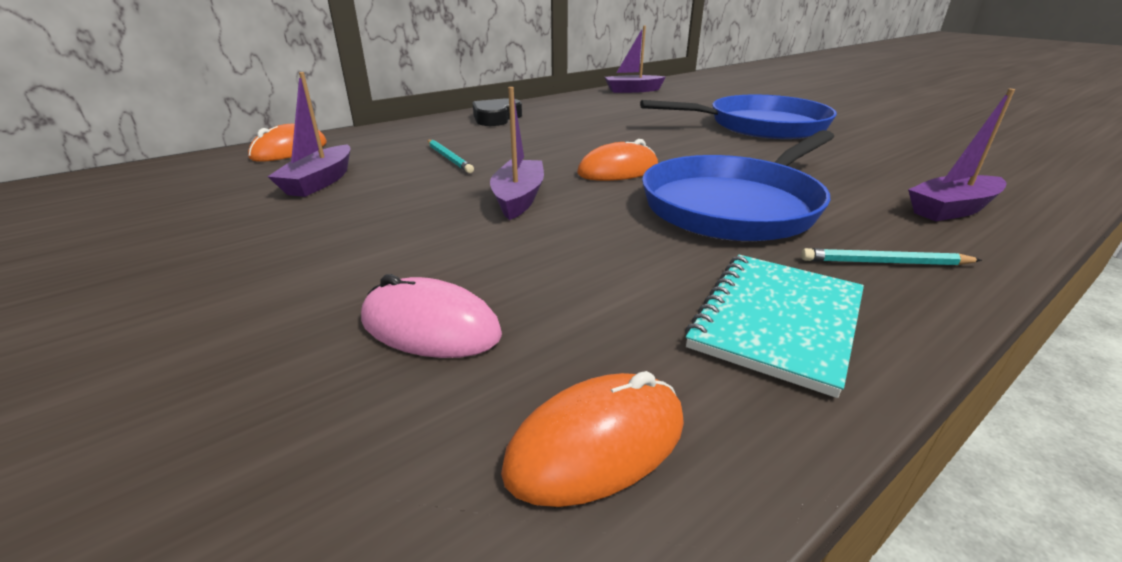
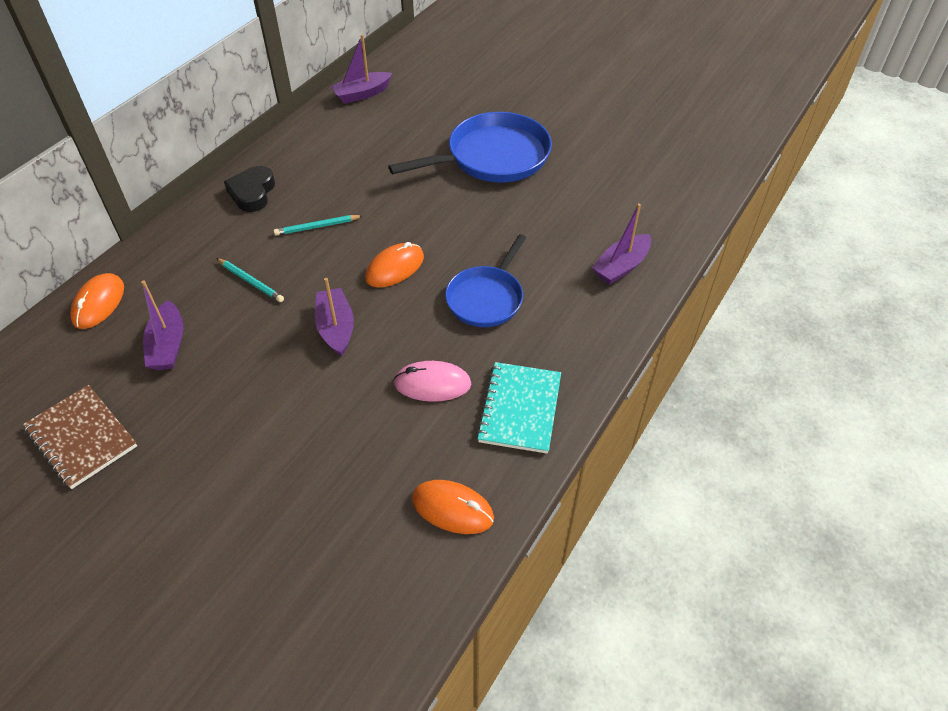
camera: 20 degrees left, 20 degrees up
(140, 227) = (81, 438): none -> brown notebook
(430, 327) = (345, 467): pink mouse -> pink mouse (432, 384)
(597, 444) = (452, 509): orange mouse -> orange mouse turned 75 degrees clockwise
(734, 206) = (486, 298): blue pan -> blue pan, size x0.64
(884, 262) = (576, 340): turquoise pencil -> turquoise pencil (317, 227)

